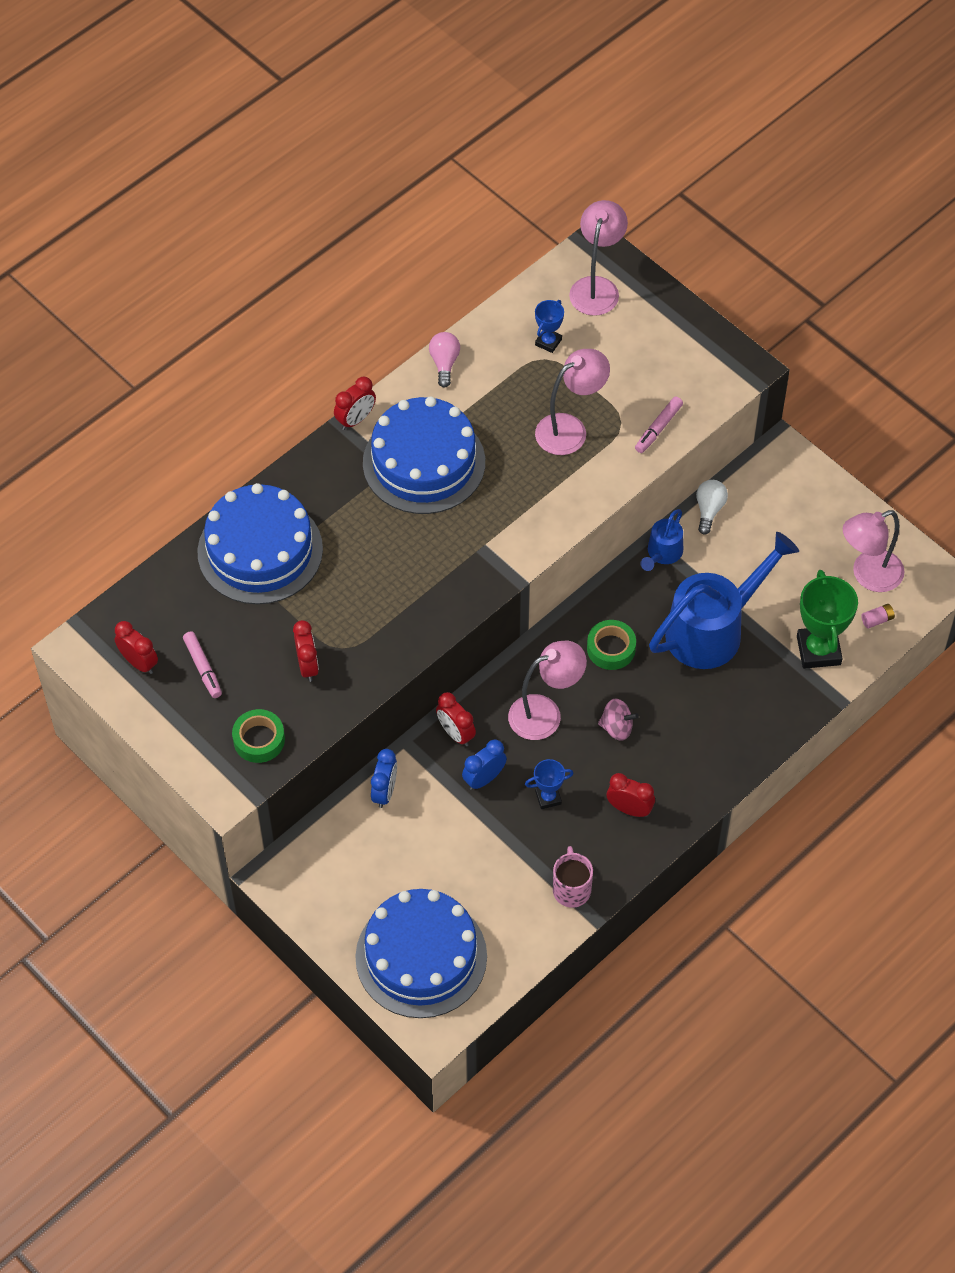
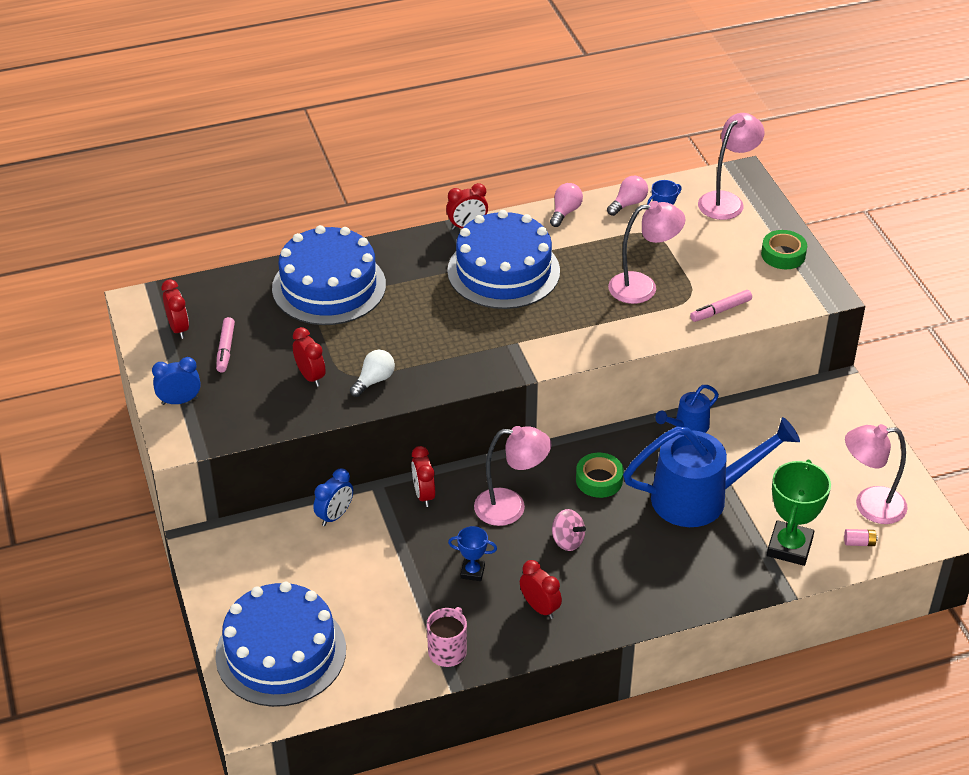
camera: 25 degrees right, 15 degrees down
(259, 740) = (233, 414): green tape -> green tape (783, 255)
(307, 666) = (310, 376): red clock -> red clock turned 45 degrees counterclockwise
(484, 779) = (426, 537): blue clock -> blue clock (179, 401)
(501, 328) = (628, 204): none -> pink light bulb
(709, 510) = (748, 409): white light bulb -> white light bulb (374, 381)

